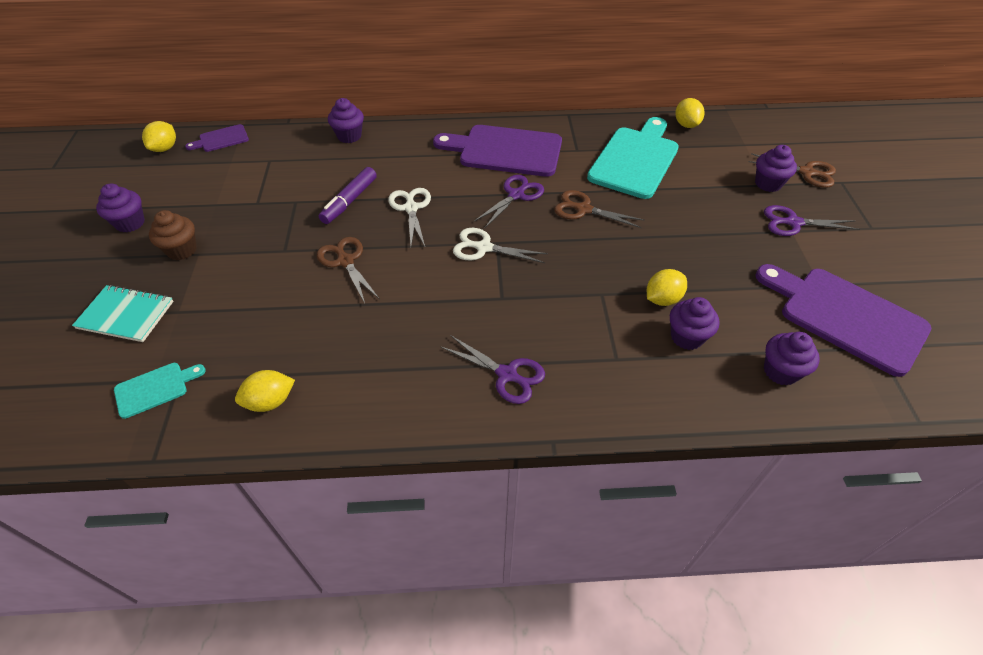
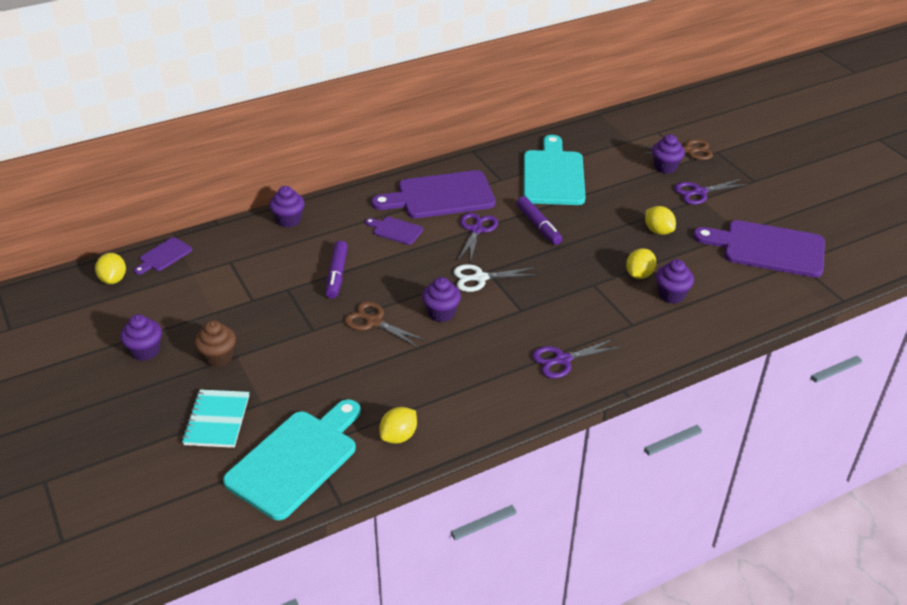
camera: 25 degrees left, 10 degrees down
(126, 315) = (217, 420): turquoise notebook -> turquoise notebook turned 75 degrees counterclockwise
(155, 388) = (296, 460): turquoise cutting board -> turquoise cutting board, size x2.12
(411, 208) = (396, 265): white scissors -> none
(437, 173) = (395, 230): none -> purple cutting board
(507, 374) = (562, 360): purple scissors -> purple scissors turned 150 degrees clockwise
(583, 209) = (538, 226): brown scissors -> purple marker
(686, 125) = (575, 135): yellow lemon -> yellow lemon (658, 231)
(780, 371) = (745, 297): purple cupcake -> purple cupcake (441, 313)

